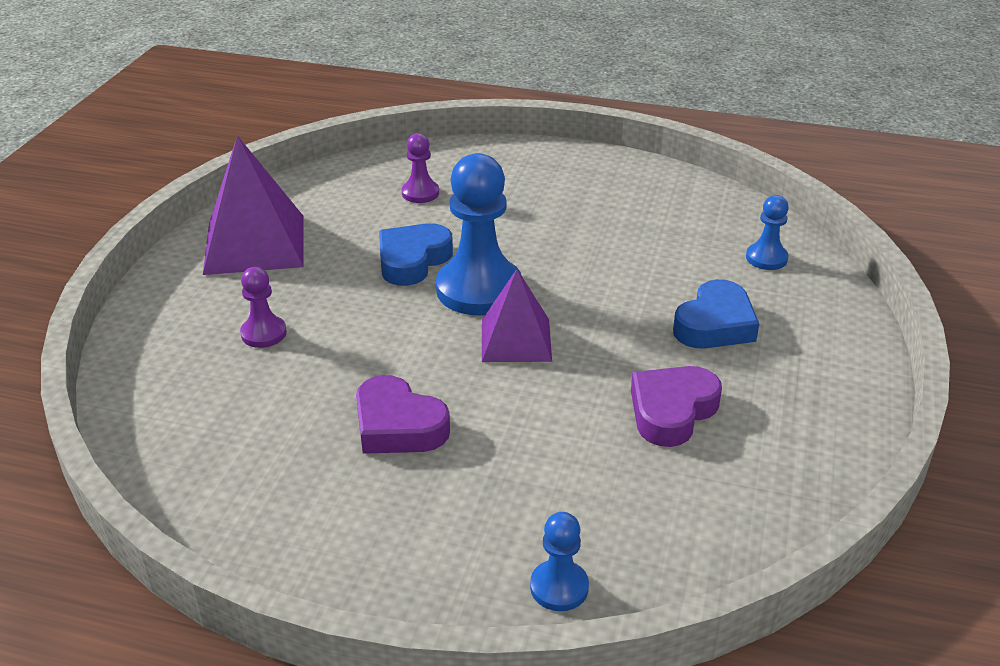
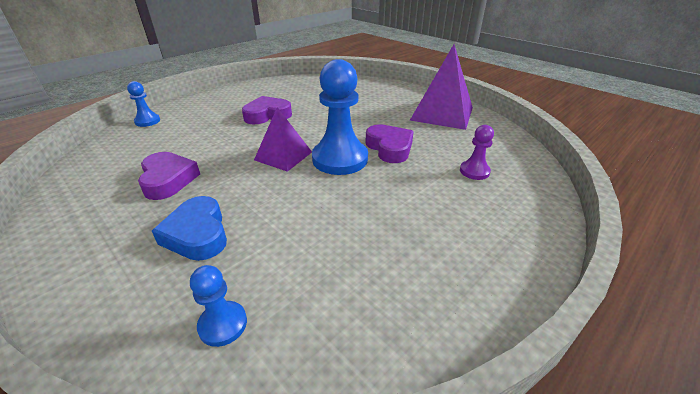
camera: 120 degrees right, 0 degrees up
(264, 333) = (361, 104): purple pawn -> none
(412, 260) = (389, 148): blue heart -> purple heart

